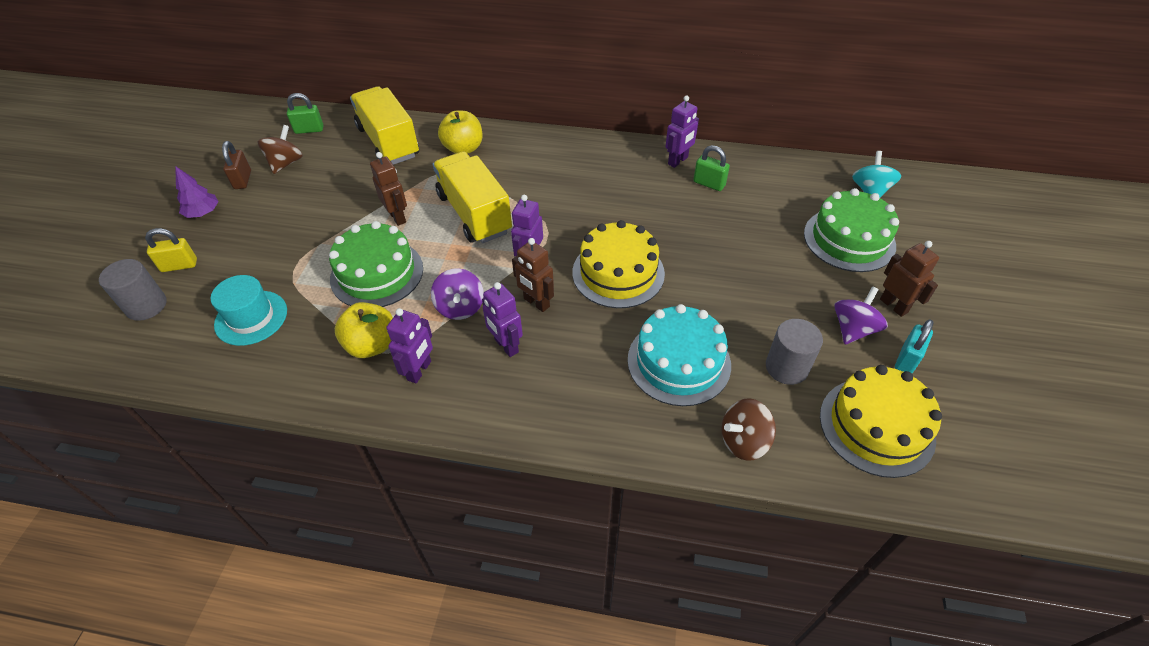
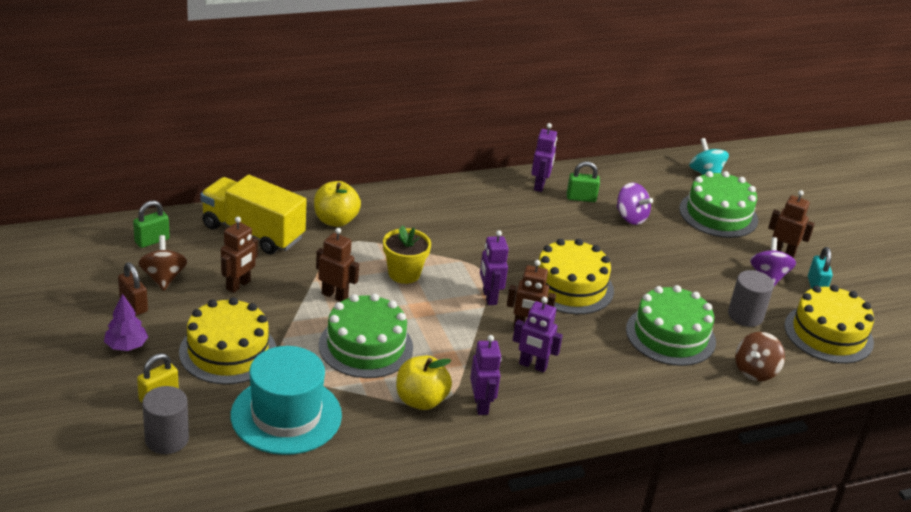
camera: 35 degrees left, 15 degrees down
(251, 318) = (286, 415): turquoise hat -> turquoise hat, size x1.50
(267, 242) = (228, 351): none -> yellow cake
(333, 185) = (238, 285): none -> brown robot
(460, 307) = (467, 350): purple spinning top -> purple spinning top (630, 217)
(474, 213) = (404, 274): yellow truck -> yellow flower pot
(679, 362) = (670, 335): turquoise cake -> green cake

